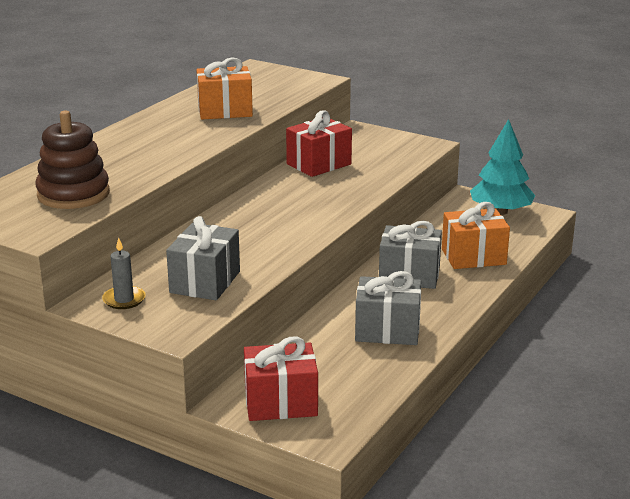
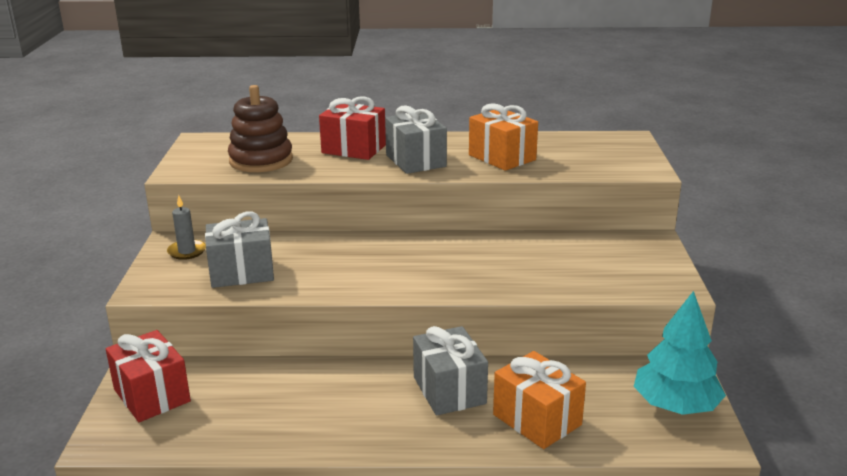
camera: 60 degrees right, 0 degrees up
(319, 164) = (539, 247): red gift -> red gift (353, 149)
(387, 330) = (322, 412): grey gift -> grey gift (415, 161)

